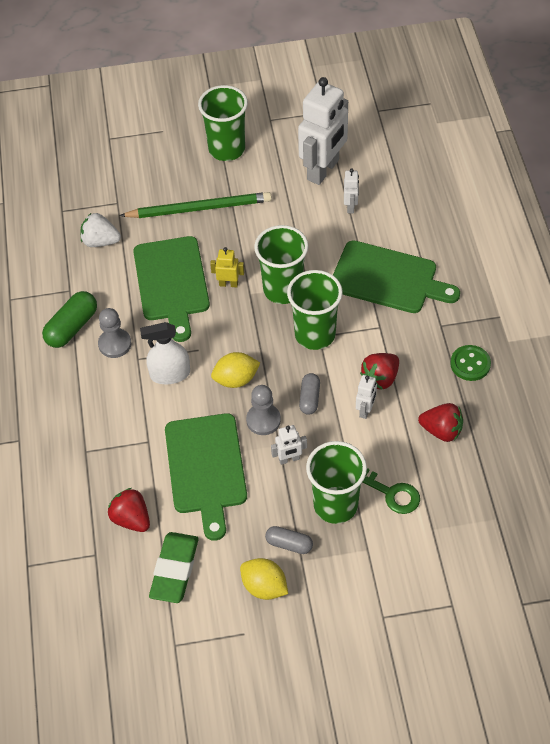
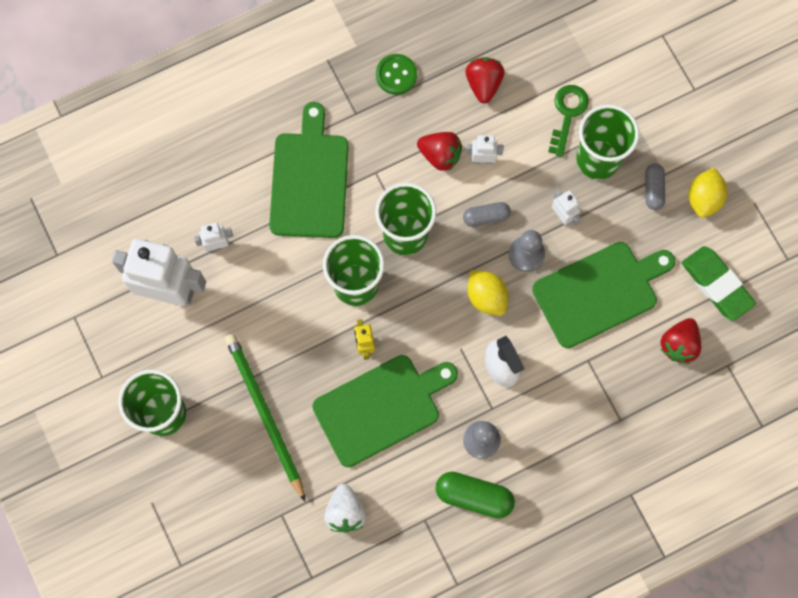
camera: 110 degrees left, 20 degrees up
(174, 570) = (716, 285): green eraser -> green eraser turned 60 degrees clockwise

